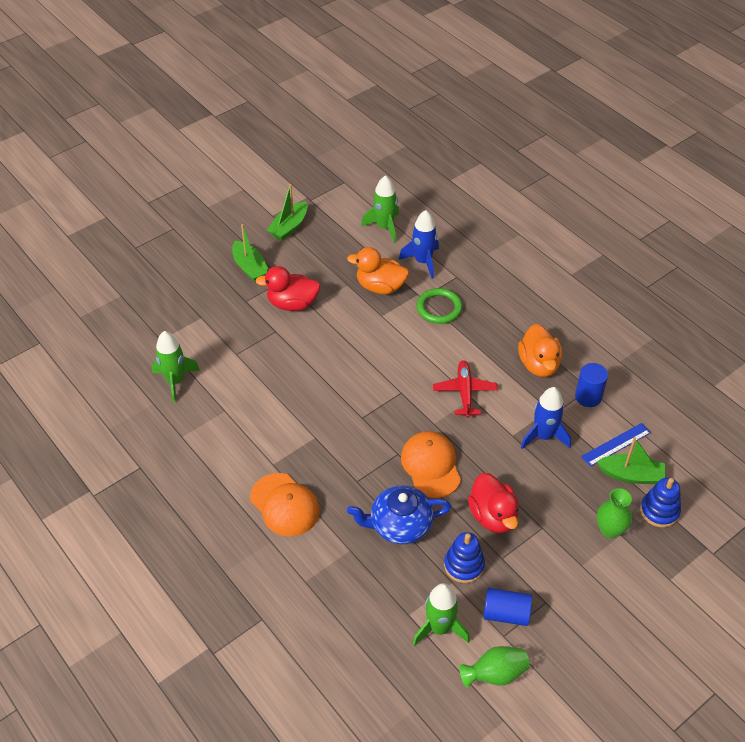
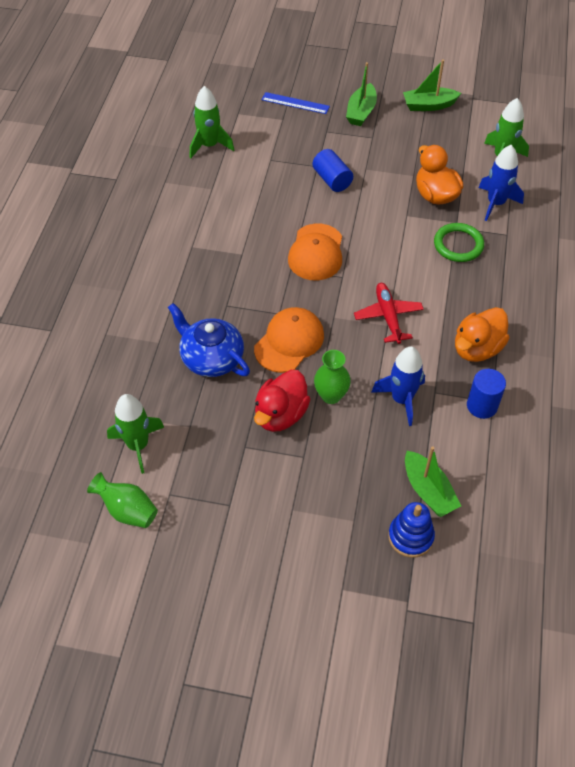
camera: 50 degrees right, 5 degrees up
(284, 505) = (162, 277): orange cap -> orange cap (316, 252)
(292, 304) = (355, 157): red duck -> none
(464, 392) = (388, 317): red plane -> red plane turned 60 degrees counterclockwise
(464, 565) = (212, 424): blue stacking toy -> none
(506, 613) = (192, 483): blue cylinder -> blue cylinder (332, 180)
(610, 530) = (350, 509): green vase -> green vase (331, 395)
(616, 444) = (451, 458): blue ruler -> blue ruler (295, 103)

